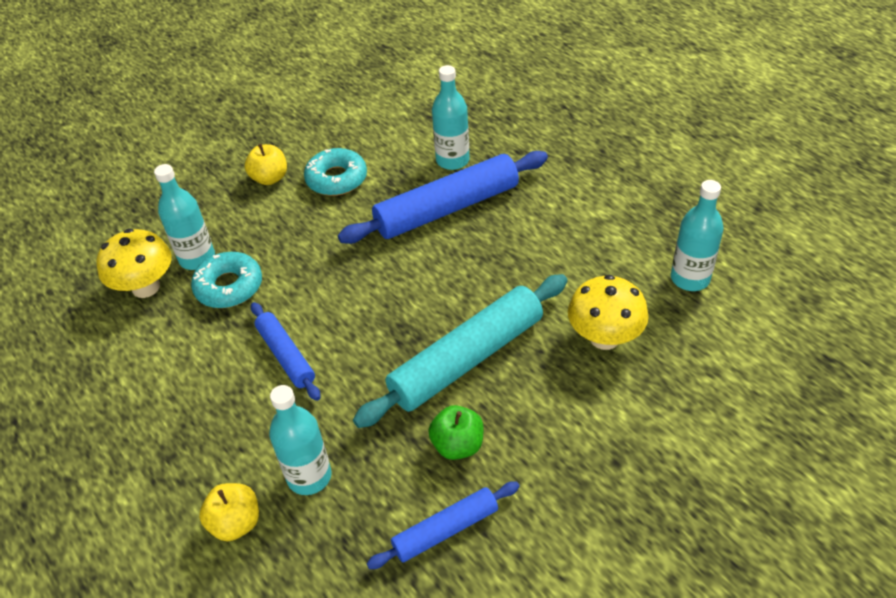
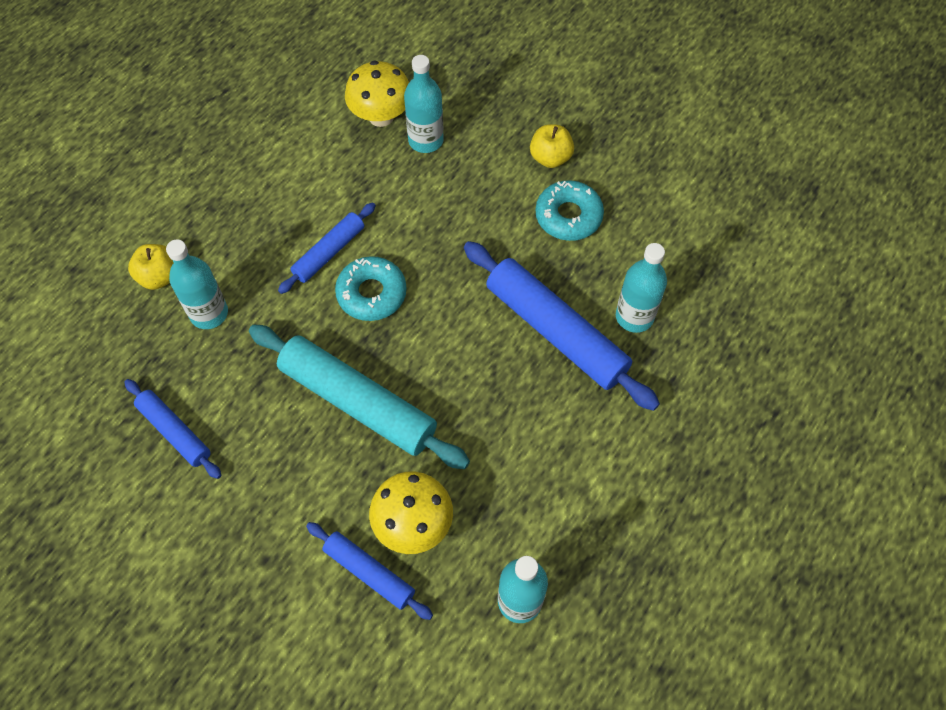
camera: 70 degrees right, 15 degrees up
(229, 286) = (398, 179): turquoise donut -> turquoise donut (371, 293)
(457, 445) = (260, 419): green apple -> none
(645, 378) = (369, 573): none -> blue rolling pin

